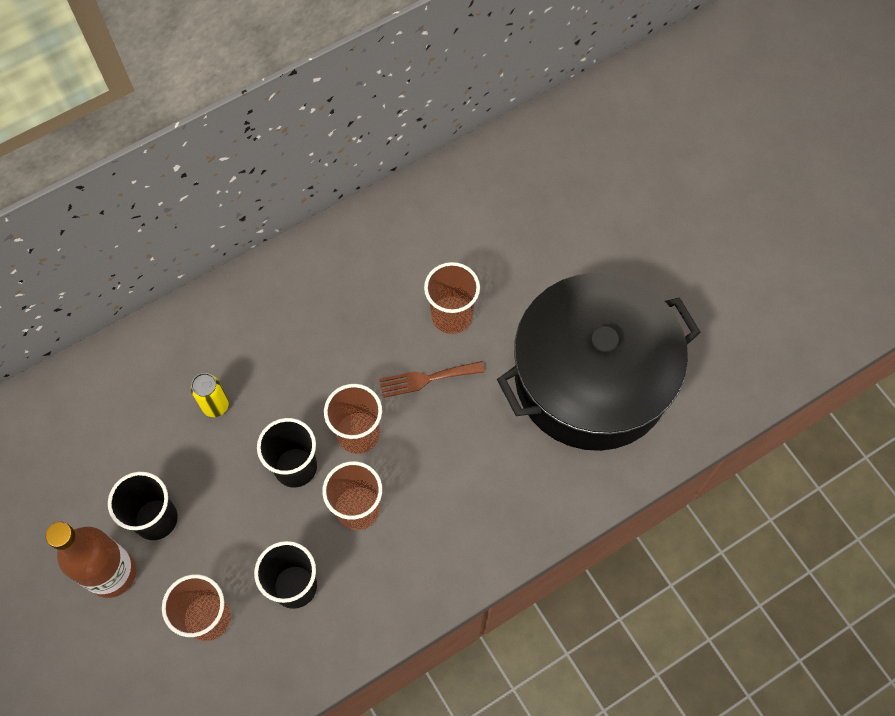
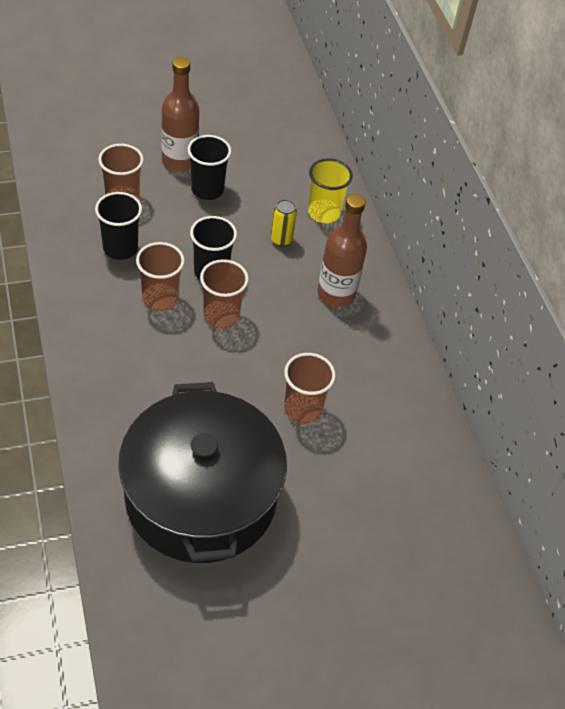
camera: 100 degrees right, 15 degrees down
(152, 371) = (323, 213): none -> yellow cup
(281, 324) = (336, 294): none -> brown bottle
(426, 379) = (250, 373): brown fork -> none

